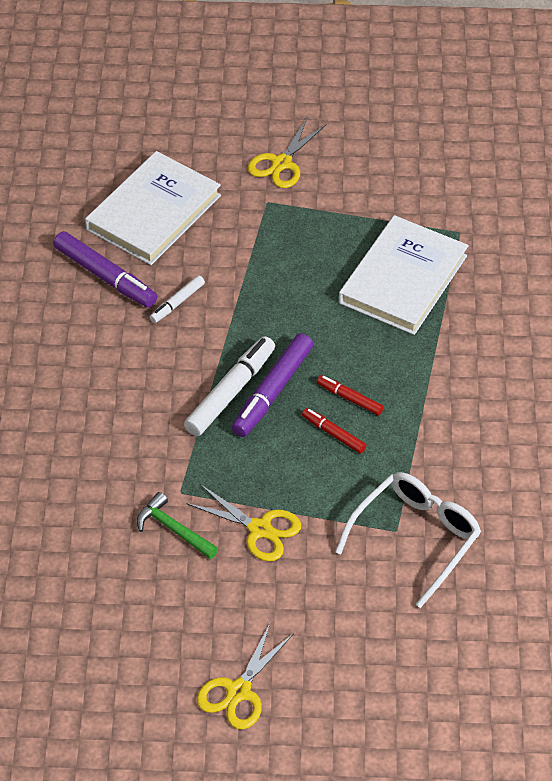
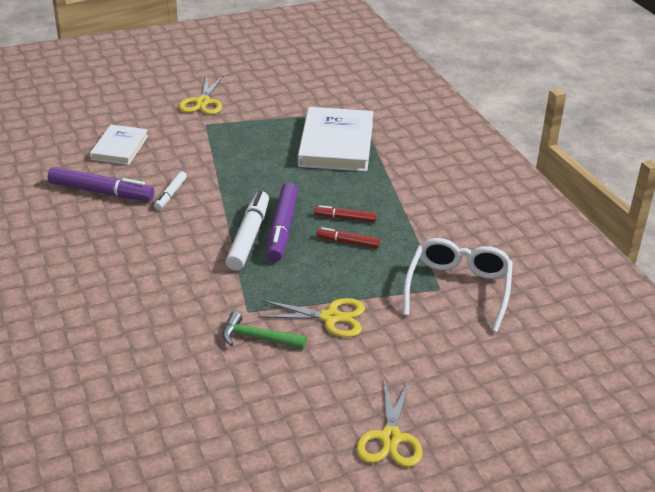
camera: 25 degrees left, 15 degrees down
(154, 212) = (119, 147): white book -> white book, size x0.59

